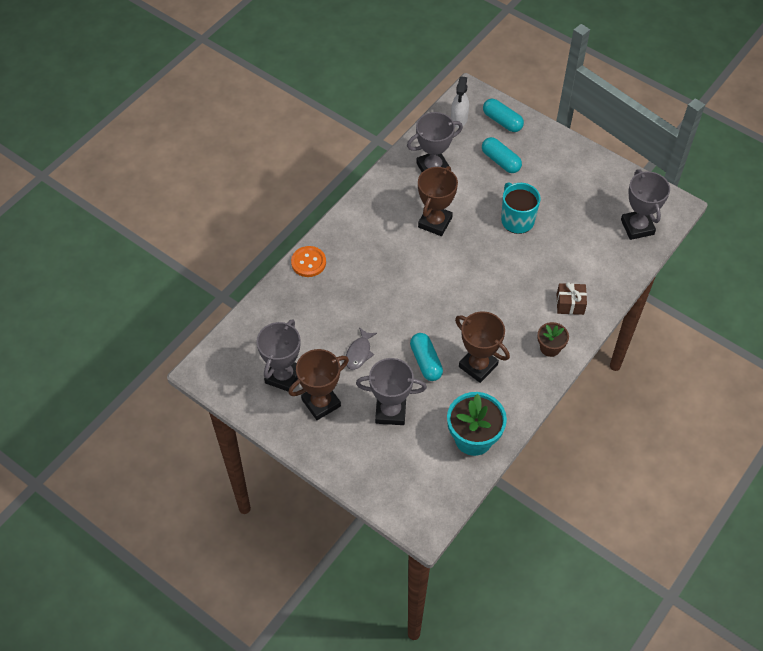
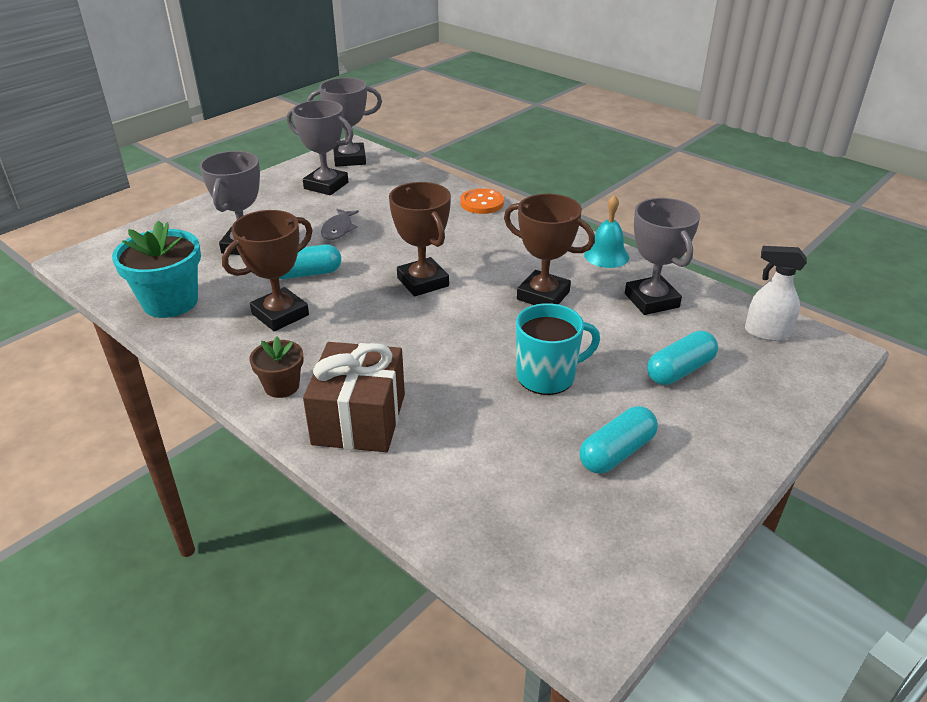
camera: 95 degrees right, 20 degrees down
(321, 403) = (281, 205): brown trophy -> brown trophy (423, 282)
(359, 353) = (338, 229): grey fish -> grey fish turned 105 degrees counterclockwise
(381, 188) = (606, 255): none -> turquoise bell
(502, 121) = (778, 381): turquoise capsule -> turquoise capsule (617, 452)
(570, 304) = (359, 419): brown gift -> brown gift, size x1.80
(637, 227) = (526, 543): grey trophy -> grey trophy (349, 159)

